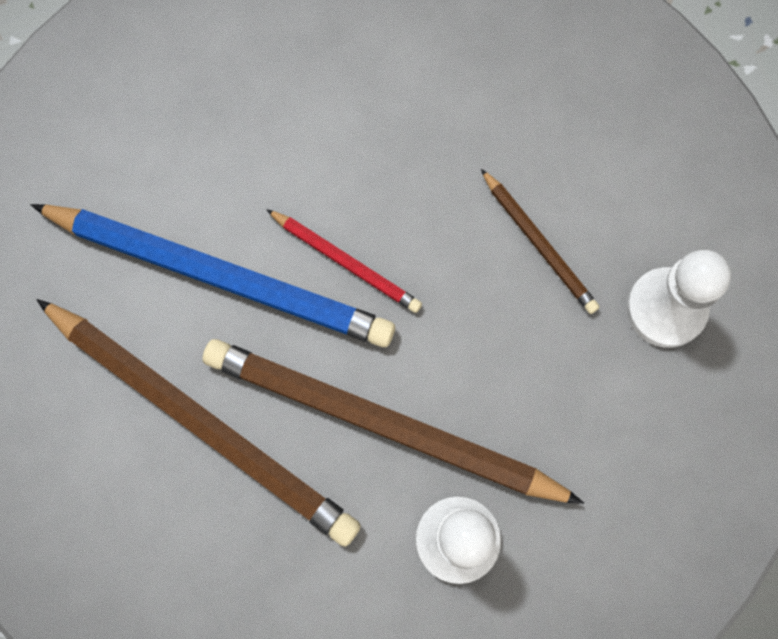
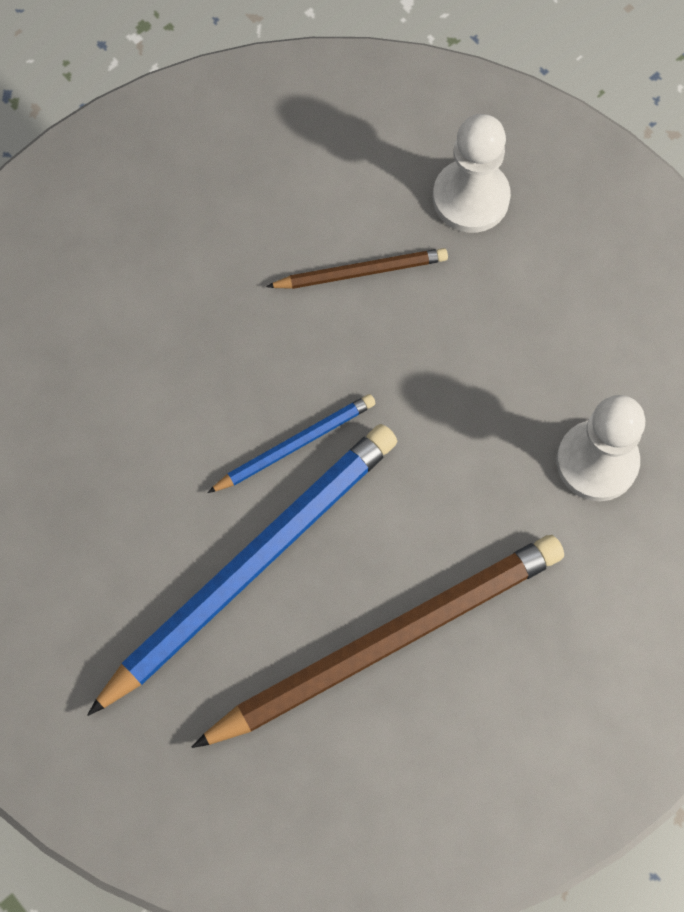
camera: 65 degrees left, 5 degrees down
(345, 262) = (295, 445): red pencil -> blue pencil
(383, 423) = (464, 479): brown pencil -> none

